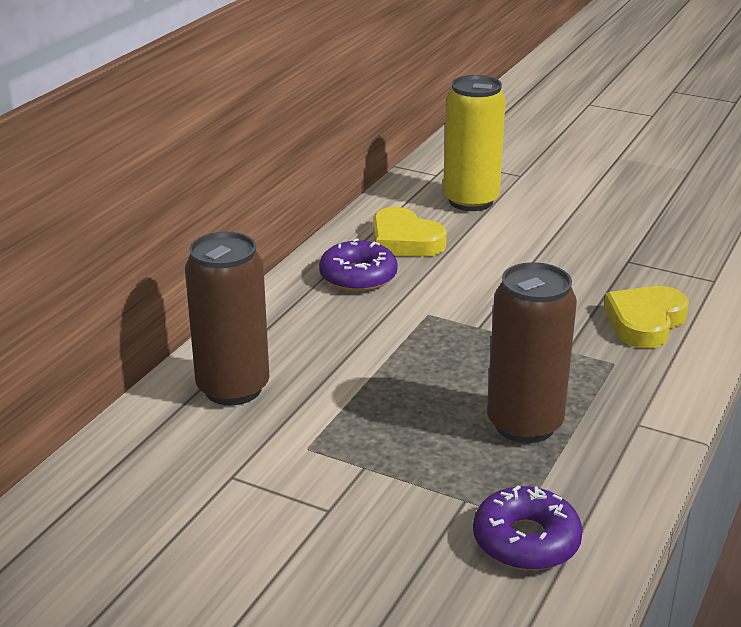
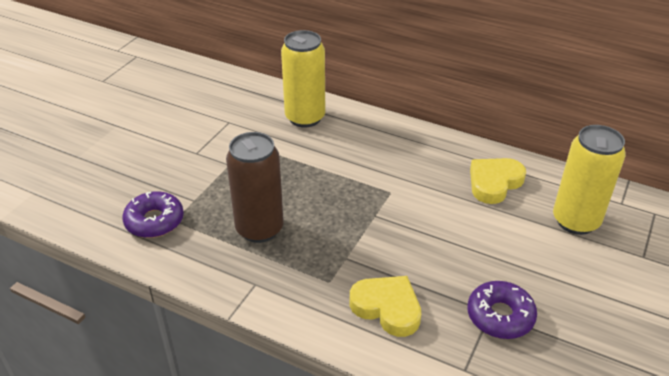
camera: 90 degrees right, 10 degrees up
(233, 388) = (305, 118): brown can -> yellow can
(358, 276) = (436, 161): purple donut -> purple donut (500, 316)

